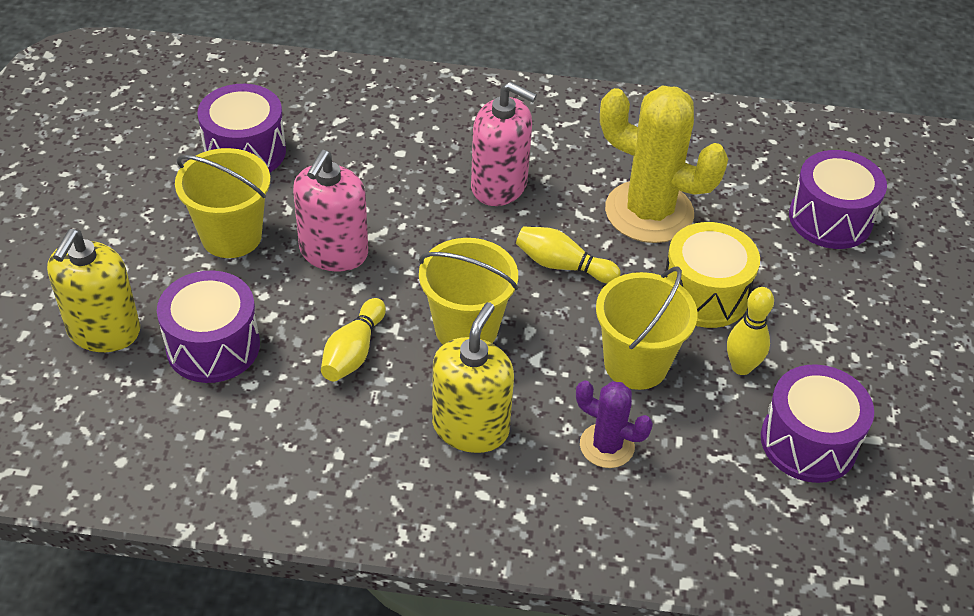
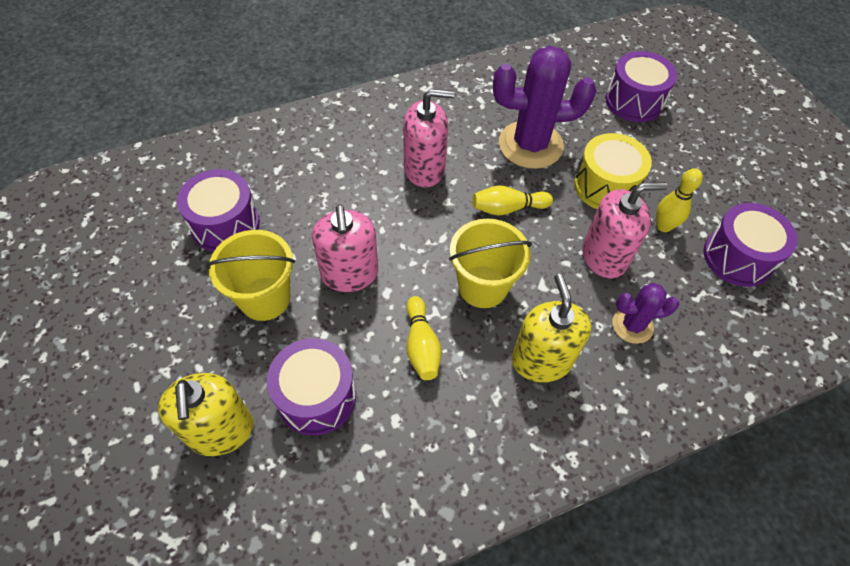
camera: 30 degrees left, 10 degrees up
(636, 364) = (604, 256): yellow bucket -> pink soap dispenser
(649, 212) = (530, 145): yellow cactus -> purple cactus

